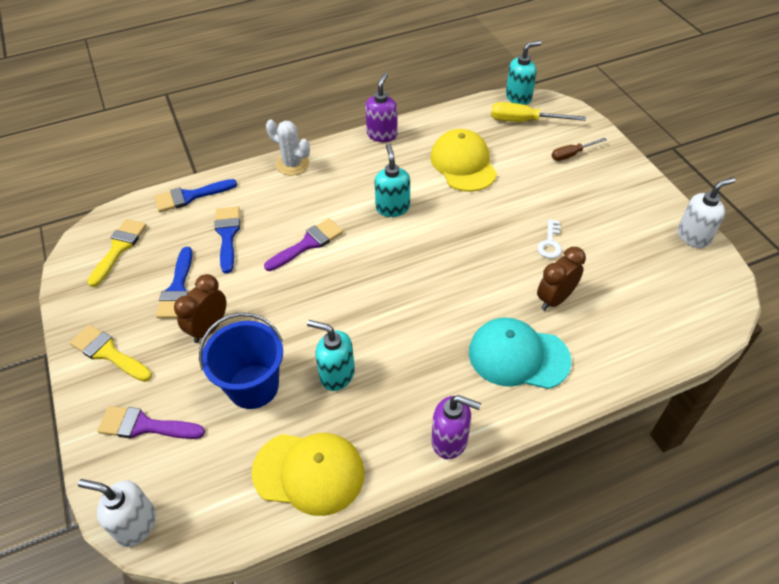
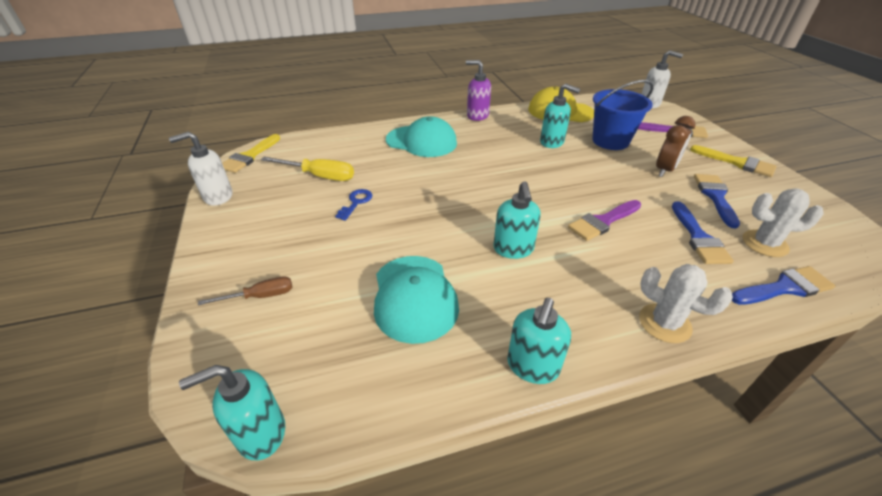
camera: 175 degrees left, 10 degrees down
(119, 248) = (814, 235): yellow brush -> yellow brush (249, 156)
(173, 234) = (764, 243): none -> white cactus
(382, 134) = (532, 366): purple soap dispenser -> turquoise soap dispenser
(463, 164) = (414, 297): yellow cap -> turquoise cap
(524, 121) = (287, 368): yellow screwdriver -> yellow screwdriver (319, 176)
(550, 243) = (356, 202): white key -> blue key
(555, 299) = (377, 166): brown clock -> none

